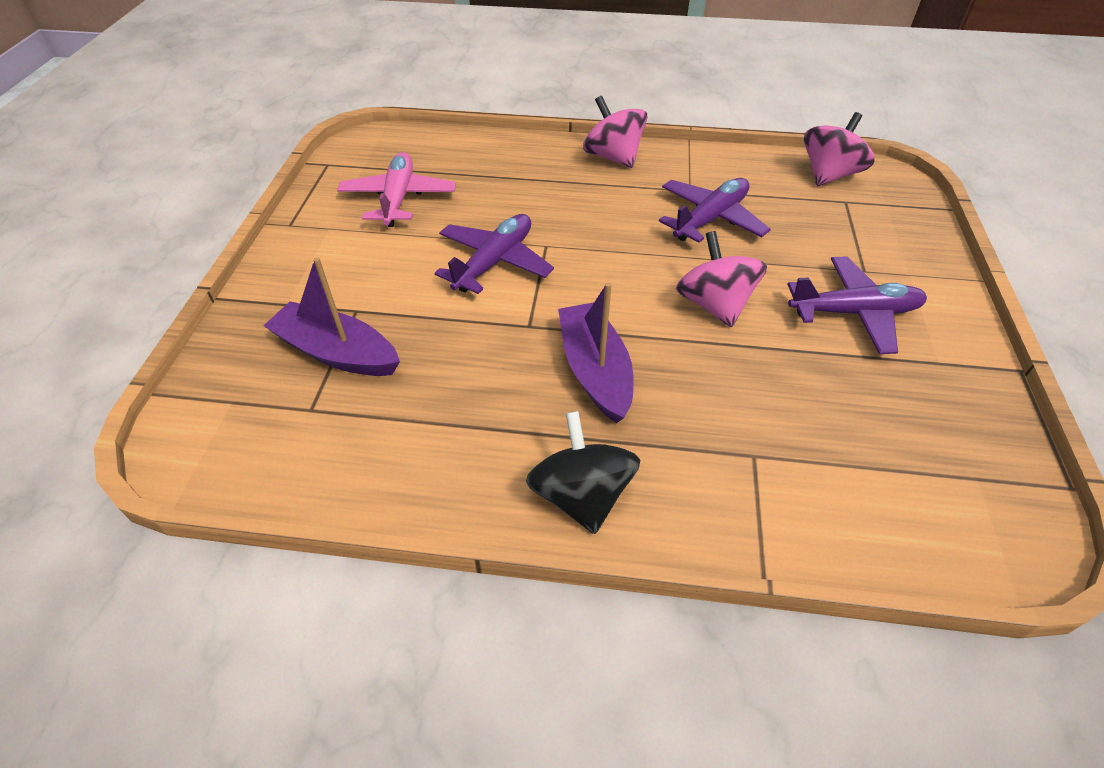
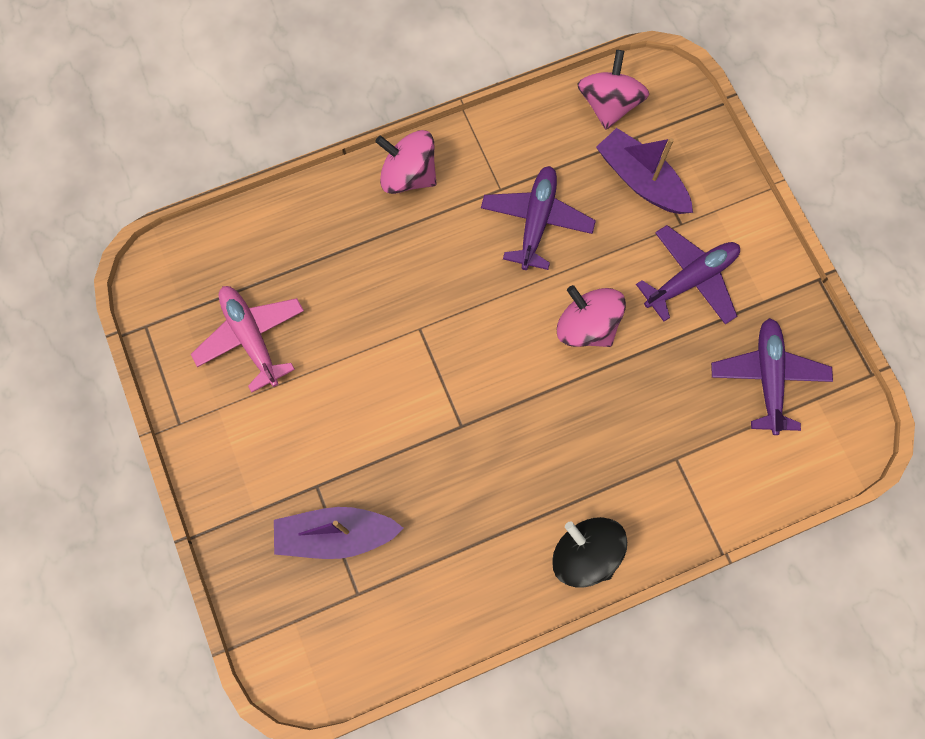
camera: 30 degrees left, 25 degrees up
(494, 262) = (390, 372): purple plane -> purple plane (768, 377)
(595, 371) = (535, 443): purple boat -> purple boat (641, 180)

